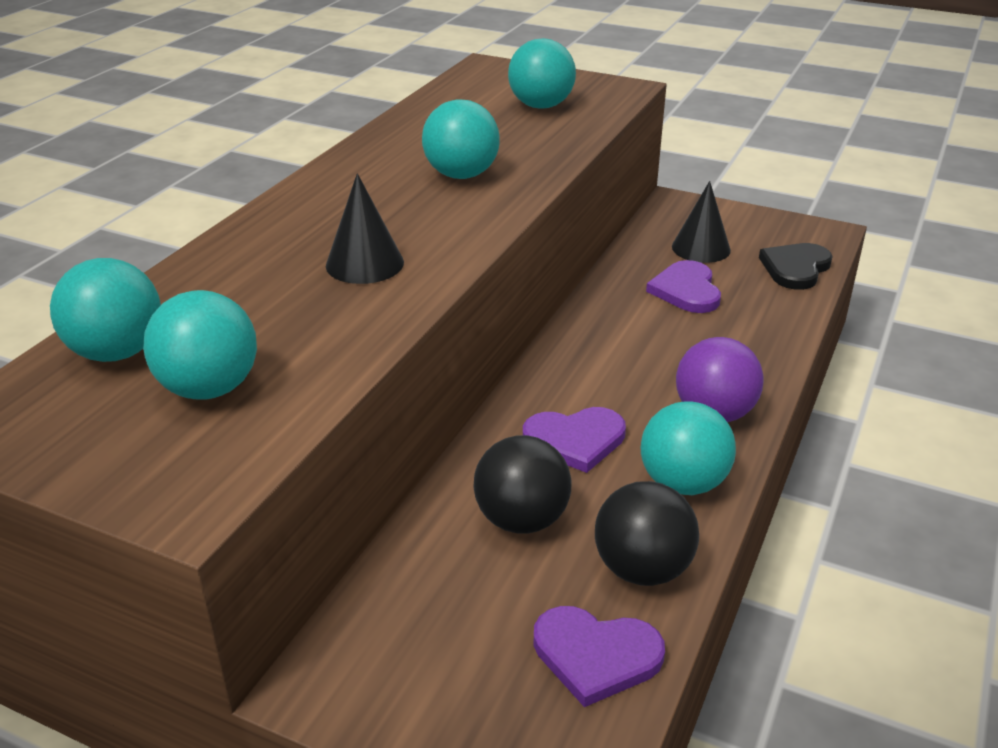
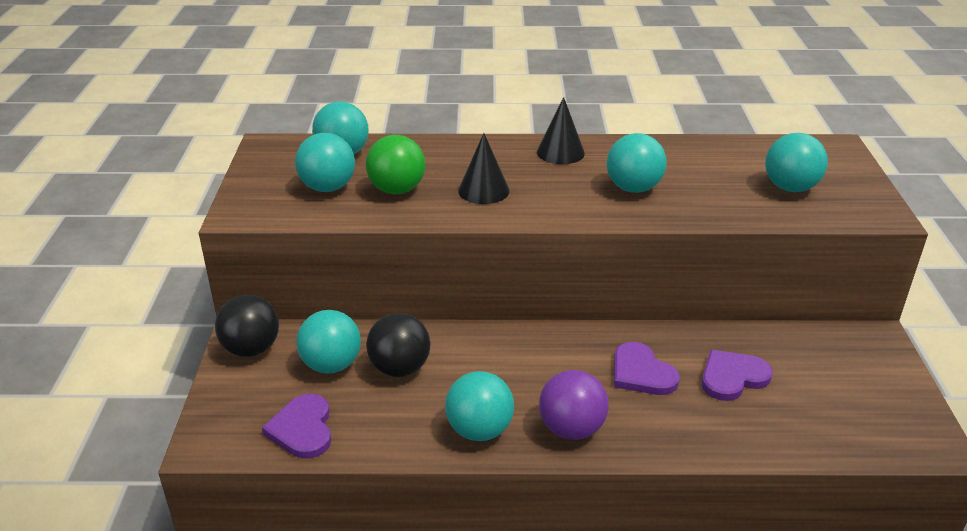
camera: 65 degrees right, 0 degrees up
(288, 328) = (397, 190): none -> green ball
(468, 588) = (331, 365): none -> turquoise ball
(575, 440) = (492, 369): purple heart -> purple heart (641, 373)
(642, 569) = (383, 431): black ball -> black ball (251, 349)
(701, 248) = (811, 370): black cone -> black cone (560, 152)
(795, 268) = (839, 436): black heart -> none

